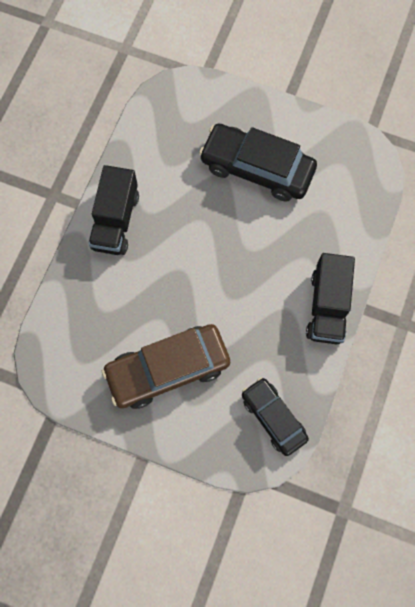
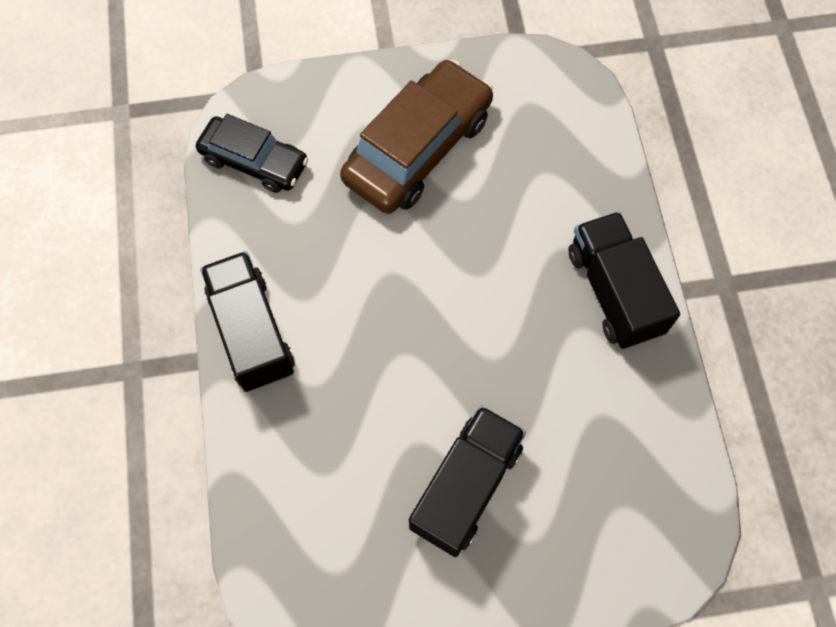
camera: 150 degrees right, 5 degrees down
(257, 168) = (466, 487): black car -> black truck

